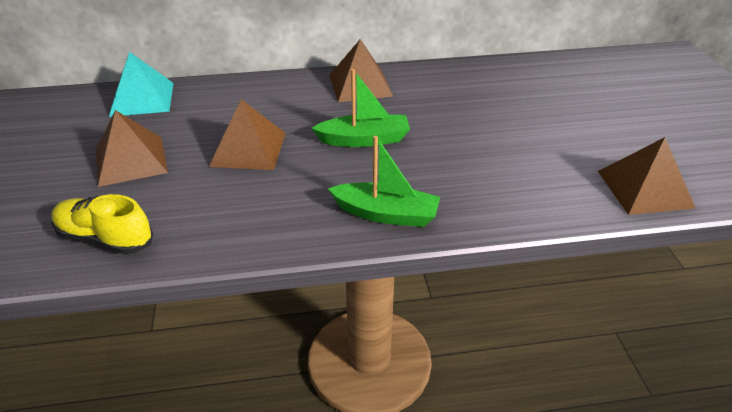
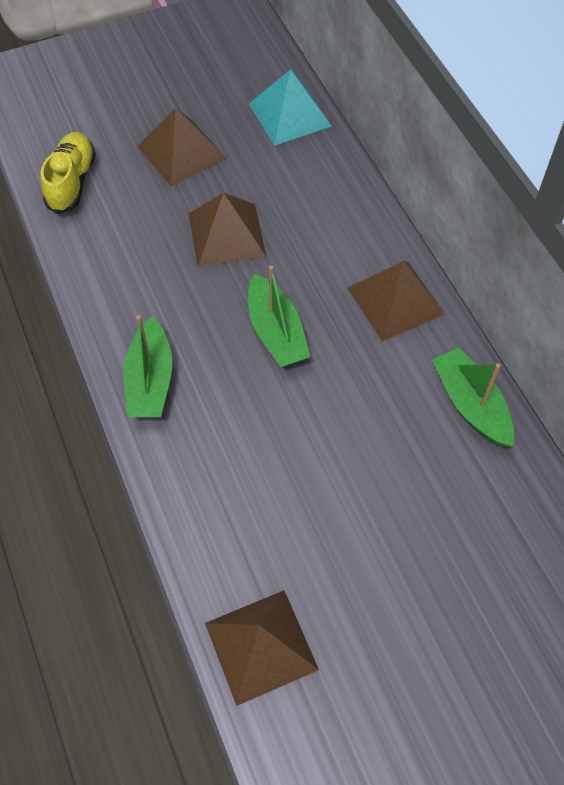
camera: 75 degrees right, 20 degrees up
(458, 74) = (471, 405): none -> green boat

